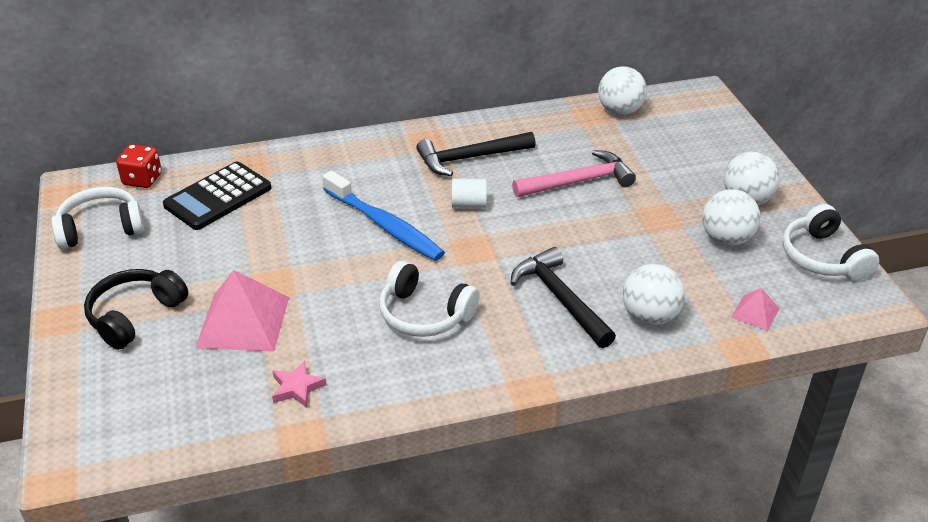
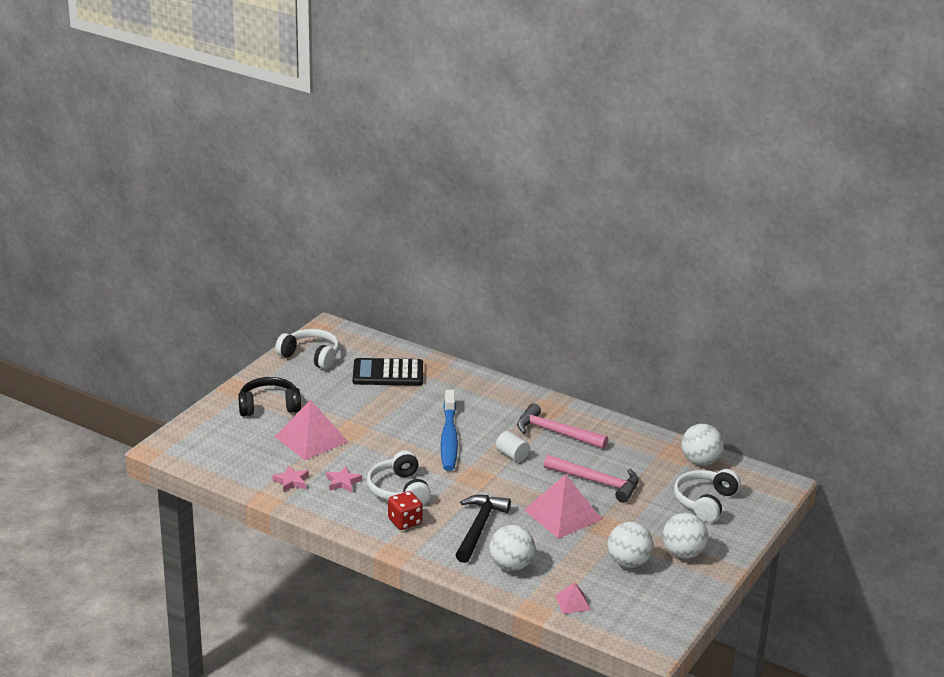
camera: 45 degrees right, 10 degrees down
(142, 179) = (364, 343): red dice -> red dice (405, 522)
(354, 347) = (343, 482): none -> pink star
(470, 158) = (555, 433): black hammer -> pink hammer
(604, 232) = (562, 515): none -> pink pyramid
(822, 257) = (669, 607): white headphones -> white headphones (705, 502)

